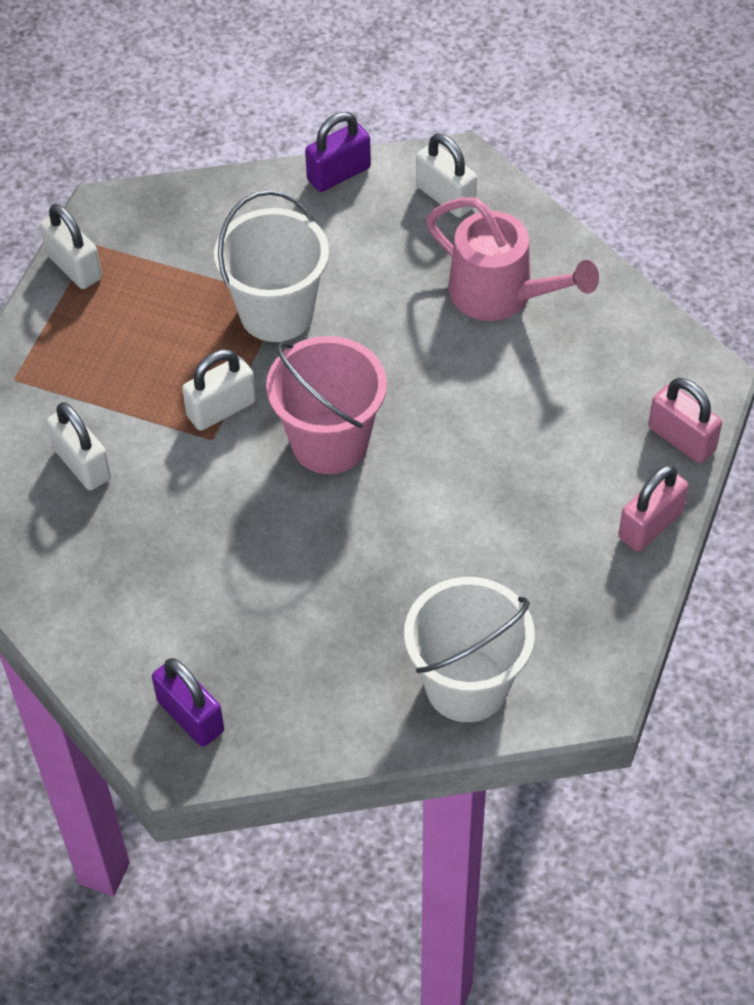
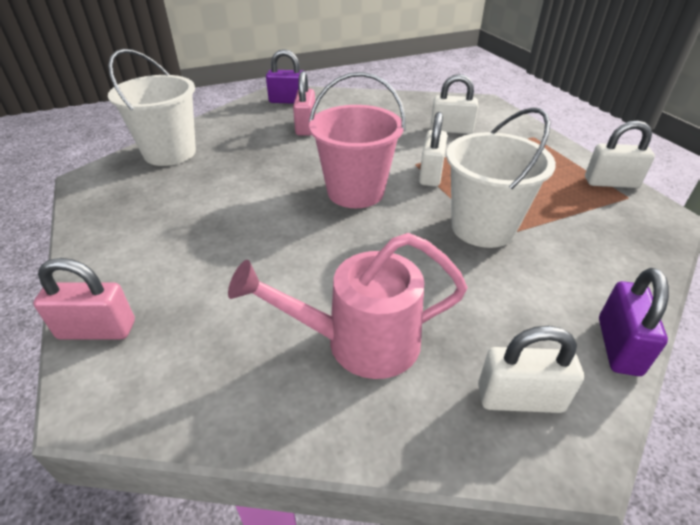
camera: 135 degrees right, 15 degrees down
(650, 525) = (95, 261): pink padlock -> pink padlock (306, 127)

